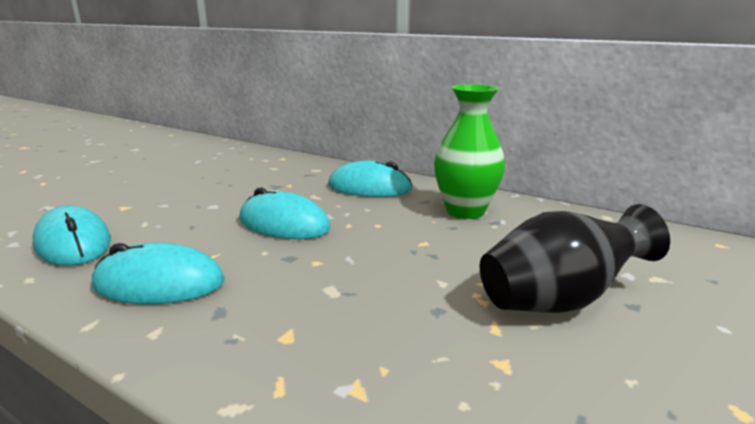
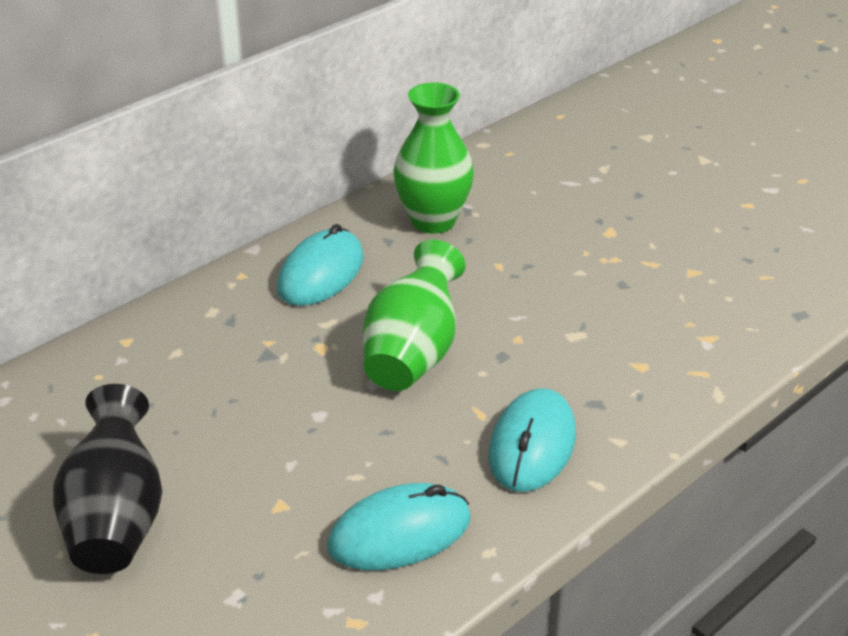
camera: 75 degrees left, 15 degrees up
(284, 224) = (413, 354): turquoise mouse -> green vase
(559, 300) = (624, 223): black vase -> black vase (116, 520)

